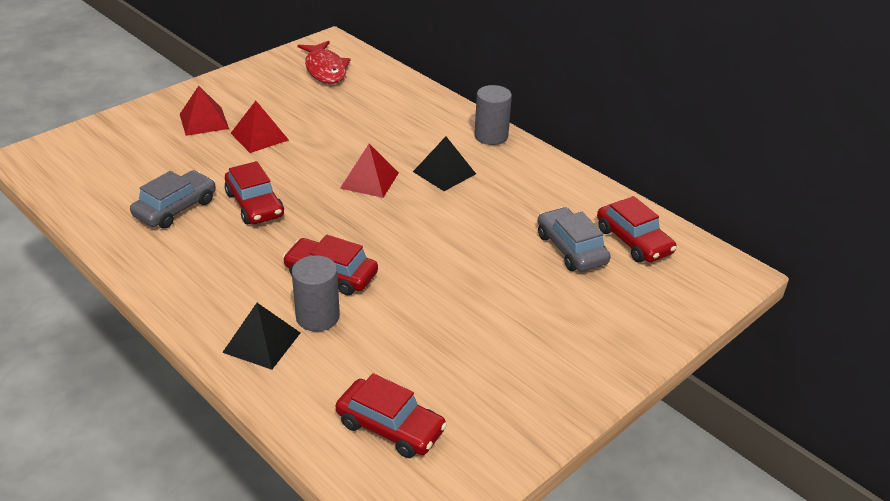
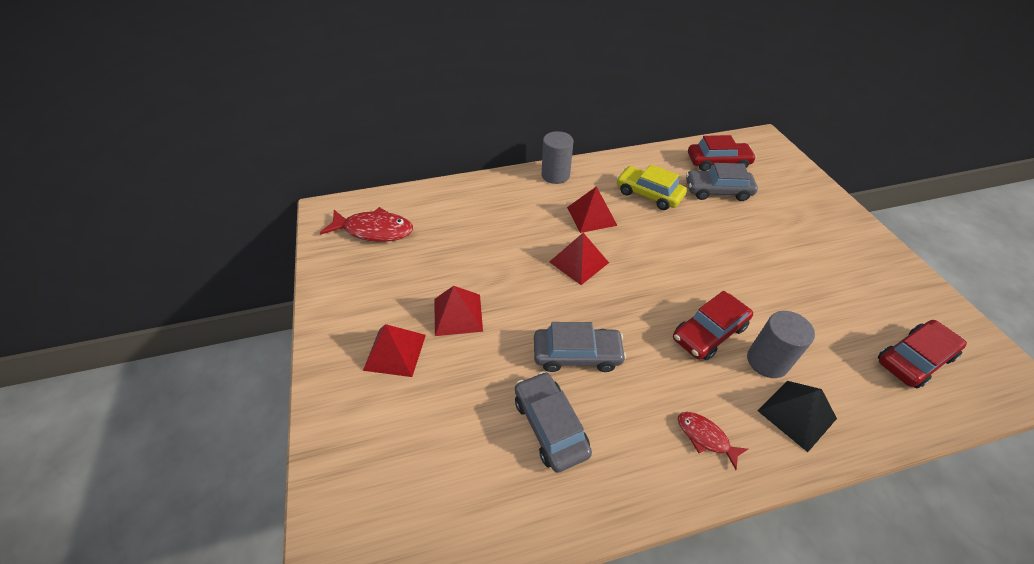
camera: 60 degrees left, 10 degrees up
(206, 289) = (705, 437): none -> red fish
(254, 205) = (577, 354): red car -> grey car
(444, 172) = (591, 216): black pyramid -> red pyramid
(516, 201) = (648, 194): none -> yellow car

